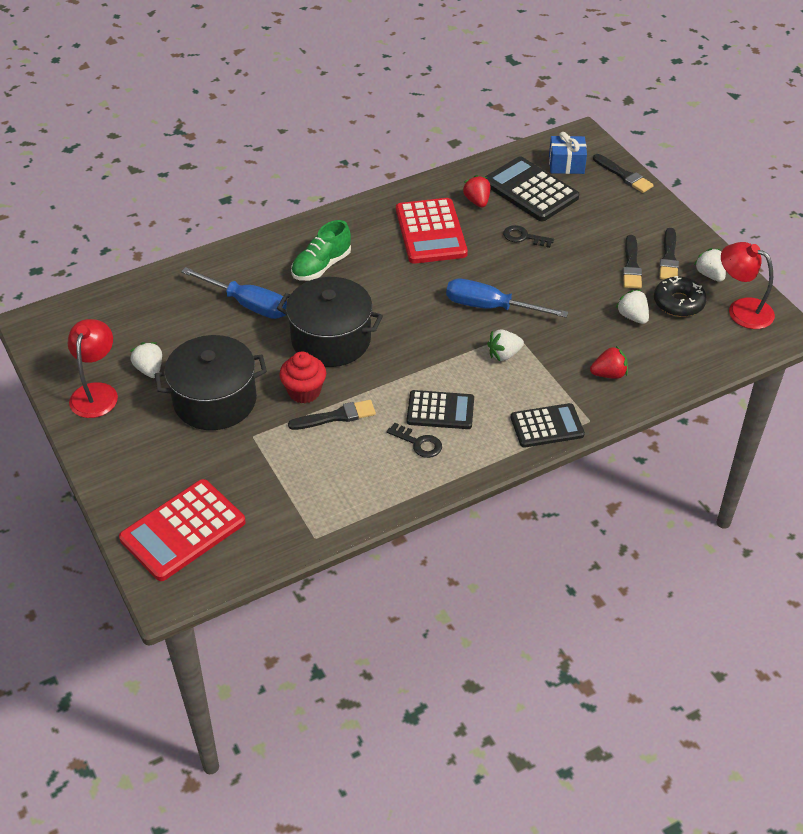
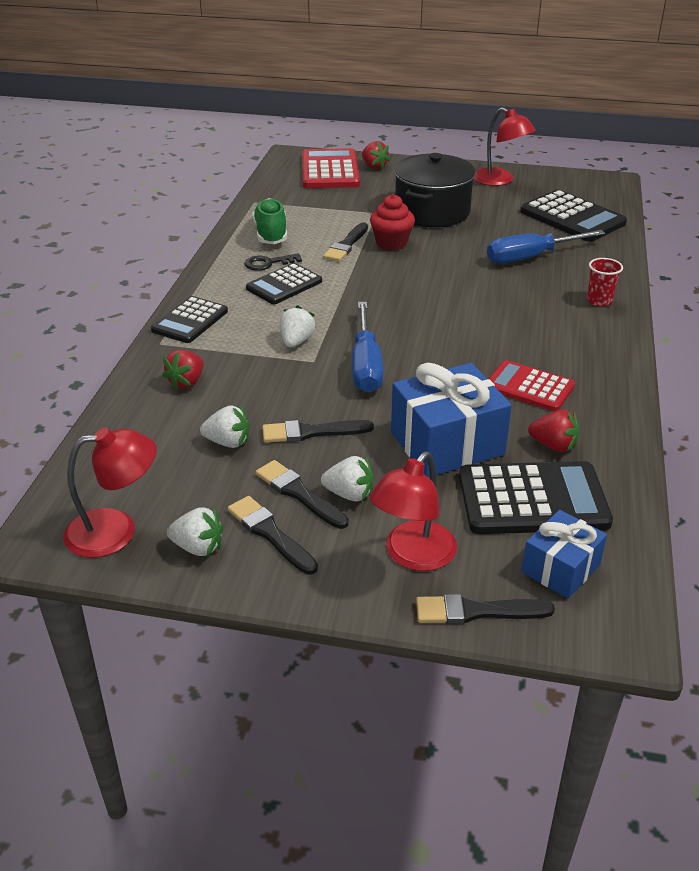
camera: 130 degrees right, 10 degrees down
(140, 502) = (374, 166): none -> red strawberry
(145, 313) = (572, 217): none -> black calculator
(149, 369) = (500, 201): white strawberry -> white strawberry (349, 494)
(285, 246) = (599, 301): none -> red cup
(321, 266) = (544, 306): green shoe -> green shoe (271, 234)
(331, 340) = (435, 274): black pot -> none
(430, 232) = (529, 387): red calculator -> red calculator, size x0.65
(490, 307) = (366, 365): blue screwdriver -> blue screwdriver turned 120 degrees clockwise
(523, 237) = (447, 443): black key -> blue gift
(581, 290) = (311, 432): none -> black brush
(618, 207) = (413, 556): none -> red lamp
(678, 302) = (197, 489): black donut -> none

